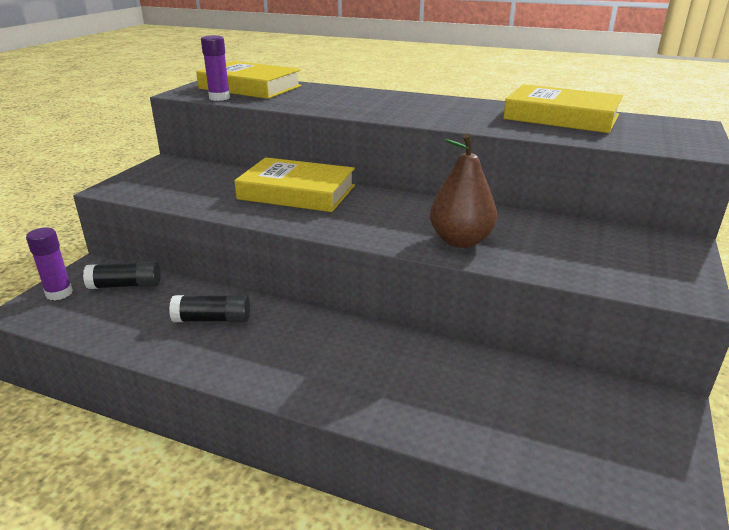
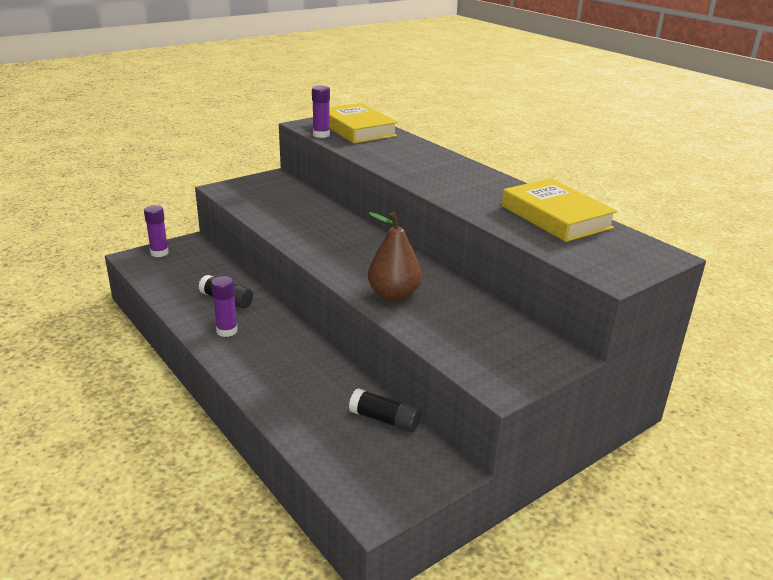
camera: 30 degrees right, 0 degrees up
(125, 285) = (199, 260): black glue stick -> black glue stick (385, 420)
(255, 356) = (227, 331): none -> purple glue stick
(297, 192) = (332, 225): yellow book -> none

